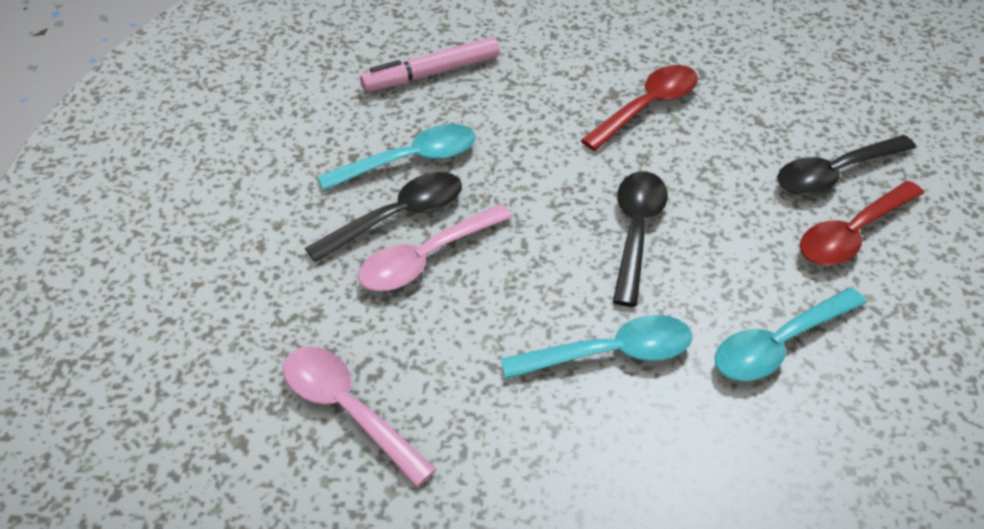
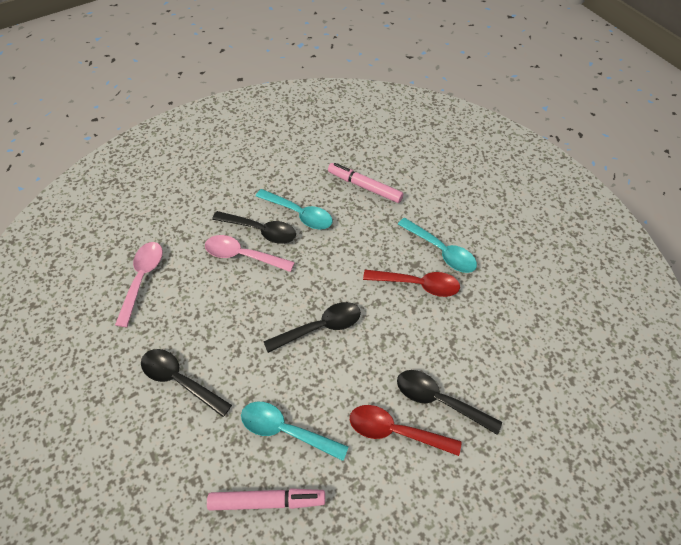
camera: 55 degrees right, 10 degrees up
(601, 438) = (180, 380): none -> black spoon
(610, 354) = (232, 358): turquoise spoon -> turquoise spoon (441, 251)
(876, 416) = (266, 500): none -> pink marker

